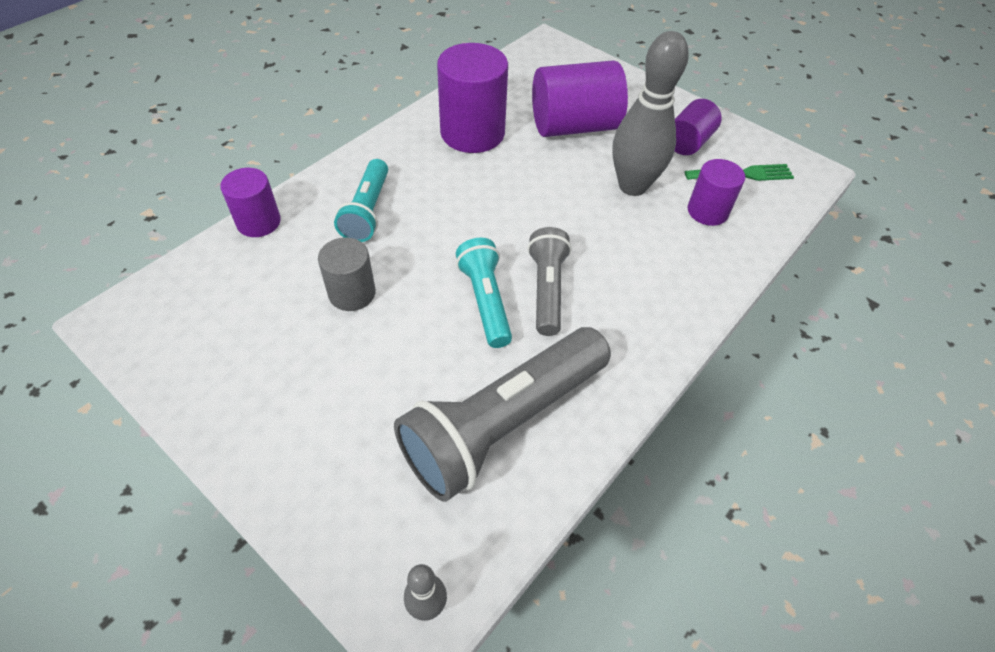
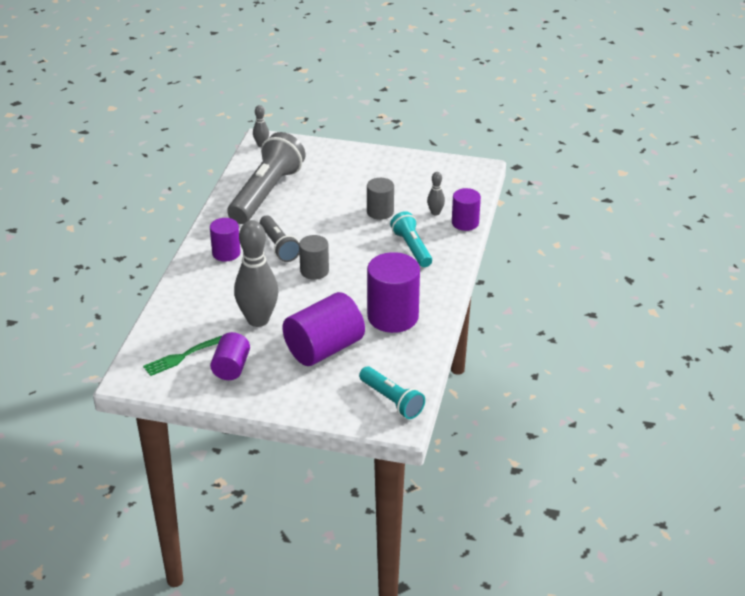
camera: 155 degrees right, 15 degrees down
(277, 257) = (435, 213): none -> grey bowling pin
(485, 301) = (308, 231): turquoise flashlight -> turquoise flashlight (392, 401)
(522, 227) = (314, 271): none -> grey cylinder
(707, 211) = (200, 321): purple cylinder -> purple cylinder (226, 253)

